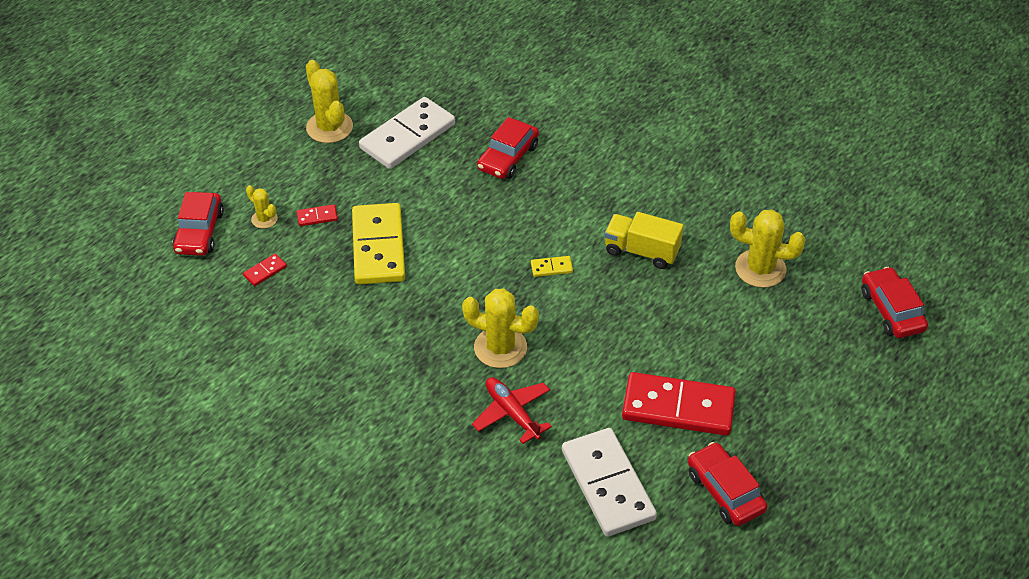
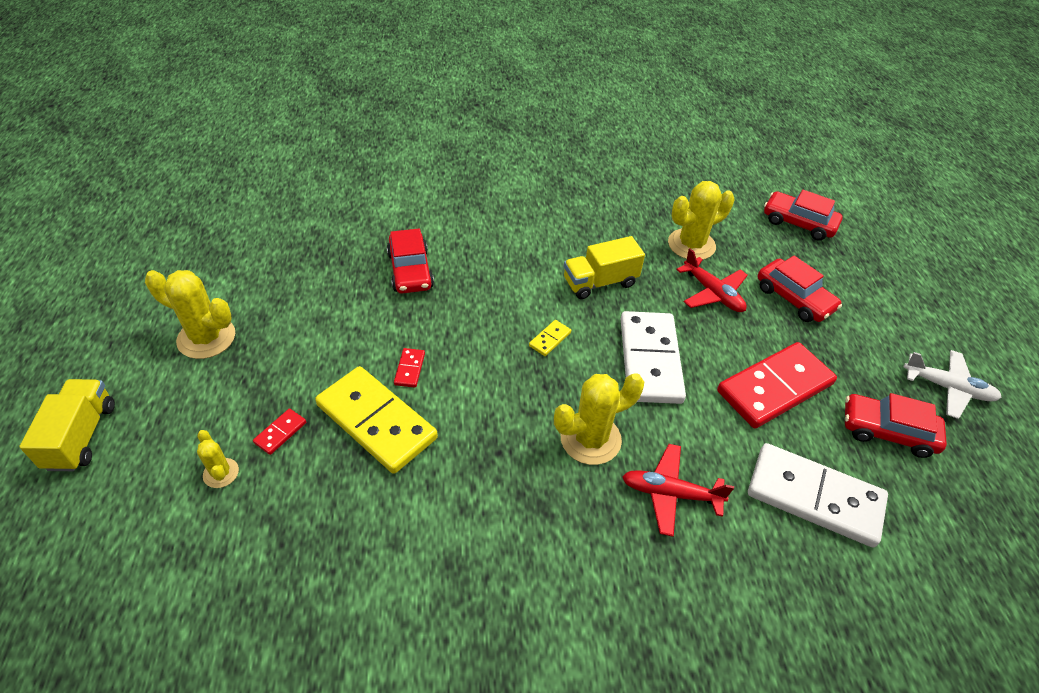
camera: 45 degrees left, 0 degrees up
(199, 232) = (150, 540): red car -> red car (794, 298)
(212, 149) = (81, 436): none -> yellow truck
(264, 219) = (221, 473): yellow cactus -> yellow cactus turned 60 degrees clockwise
(265, 271) = (277, 530): red domino -> red domino (409, 369)
(407, 136) = (297, 303): white domino -> white domino (650, 360)
(725, 315) = (713, 293): none -> red plane
(825, 503) = (948, 388): none -> white plane

